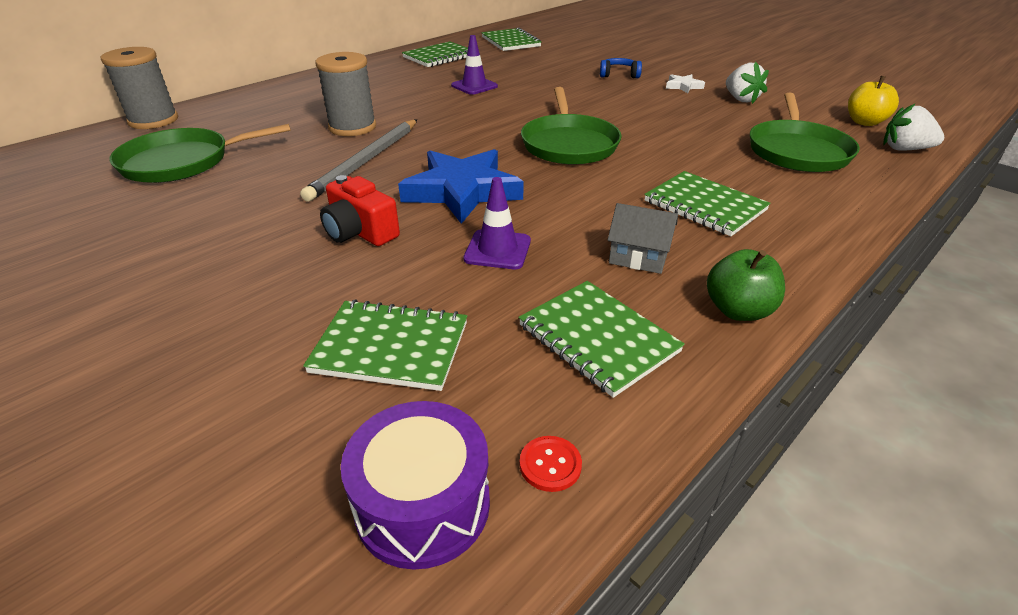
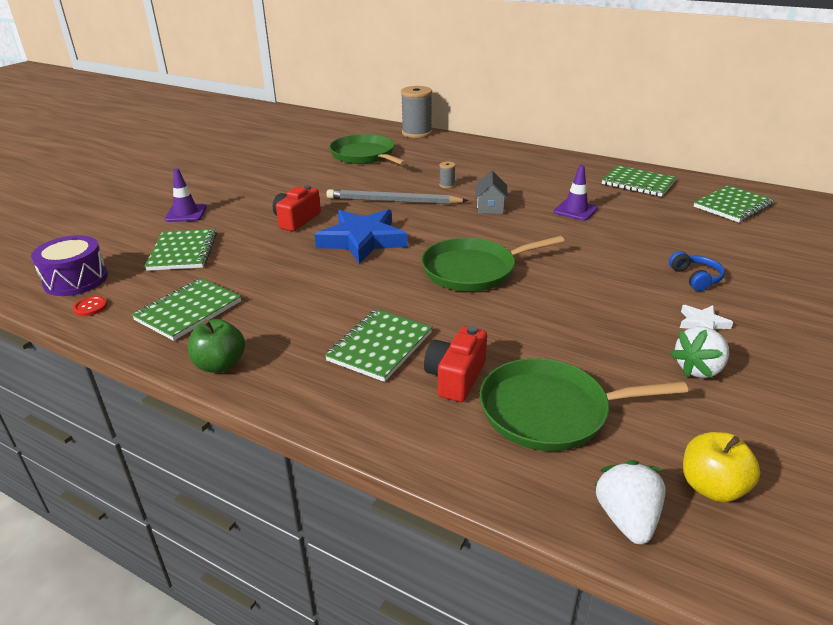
camera: 75 degrees right, 5 degrees down
(352, 127) = (447, 185): grey spool -> grey spool, size x0.43
(497, 250) = (285, 265): purple traffic cone -> purple traffic cone (186, 213)
(638, 257) = (286, 319): grey house -> grey house (490, 207)
(755, 178) = (456, 377): none -> red camera

